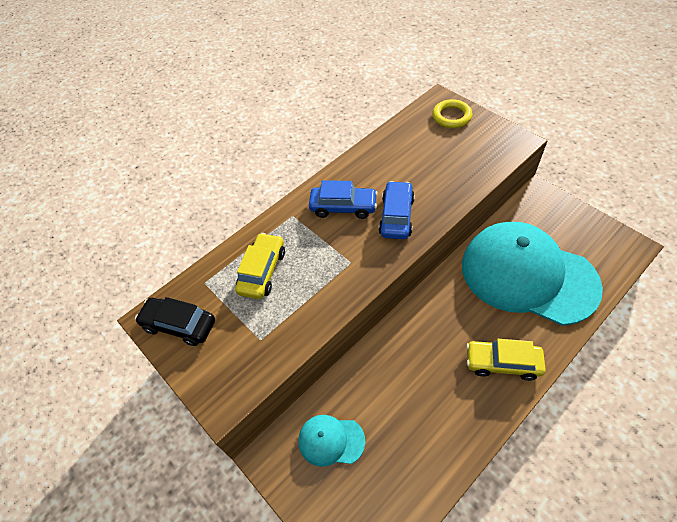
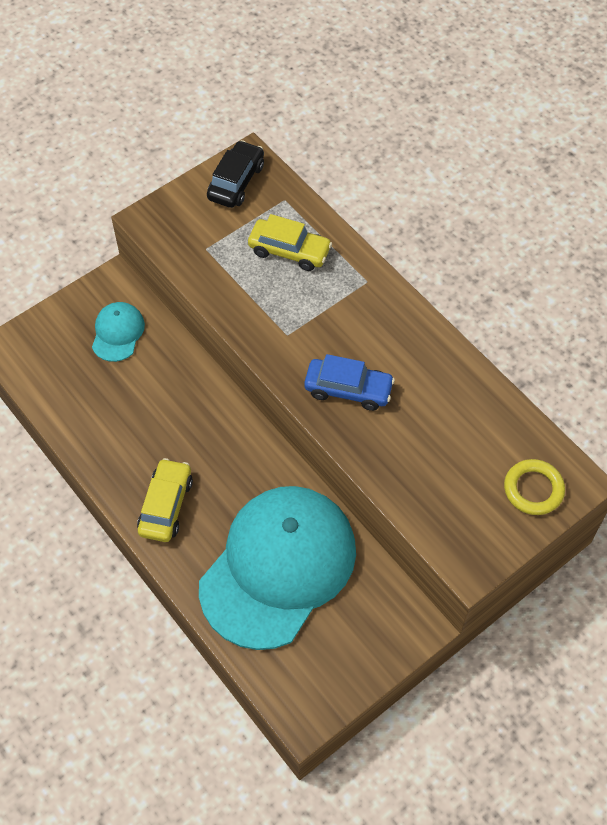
camera: 90 degrees right, 5 degrees up
(343, 207) = (372, 334): blue car -> none

